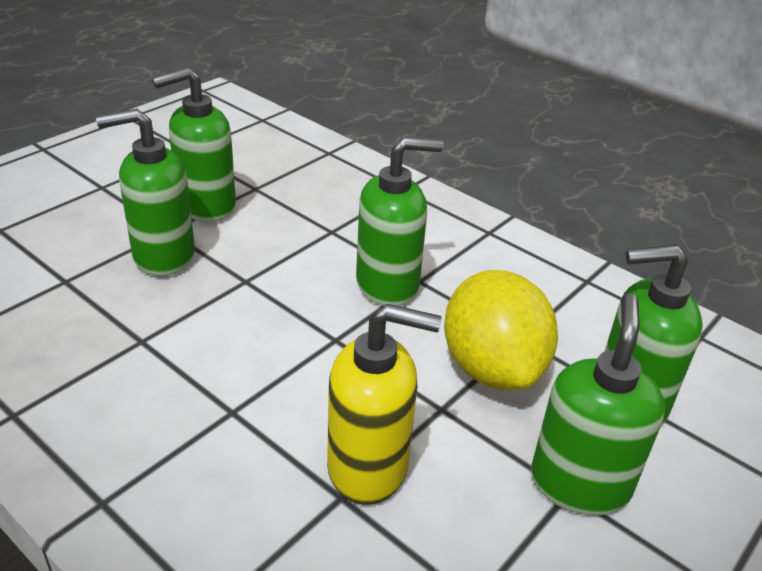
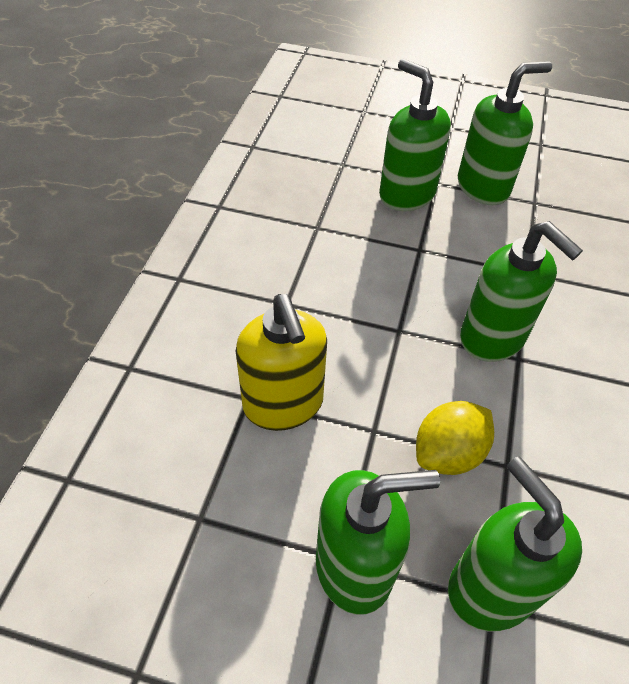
camera: 65 degrees right, 15 degrees up
(206, 206) = (483, 187): green soap dispenser -> green soap dispenser turned 120 degrees clockwise
(492, 368) = (448, 453): yellow lemon -> yellow lemon, size x0.64

